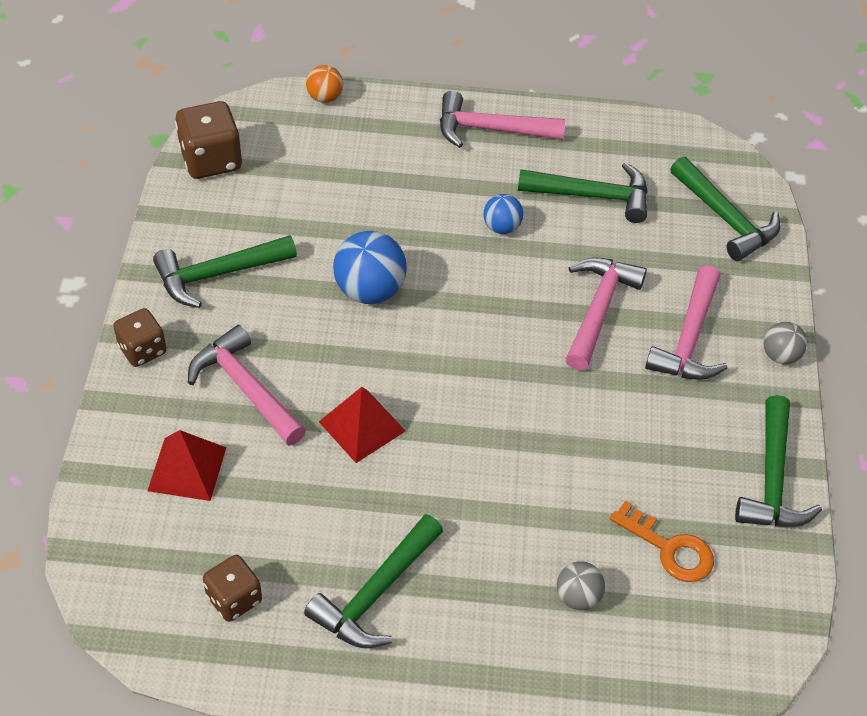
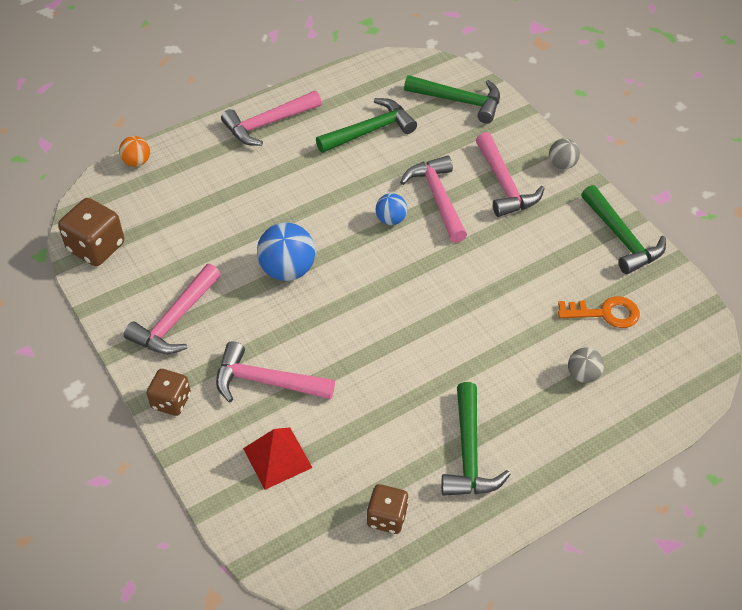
camera: 35 degrees left, 0 degrees up
(218, 274) = (175, 320): green hammer -> pink hammer
(362, 426) = (363, 357): red pyramid -> none
(501, 227) = (333, 181): blue ball -> blue ball (391, 219)

